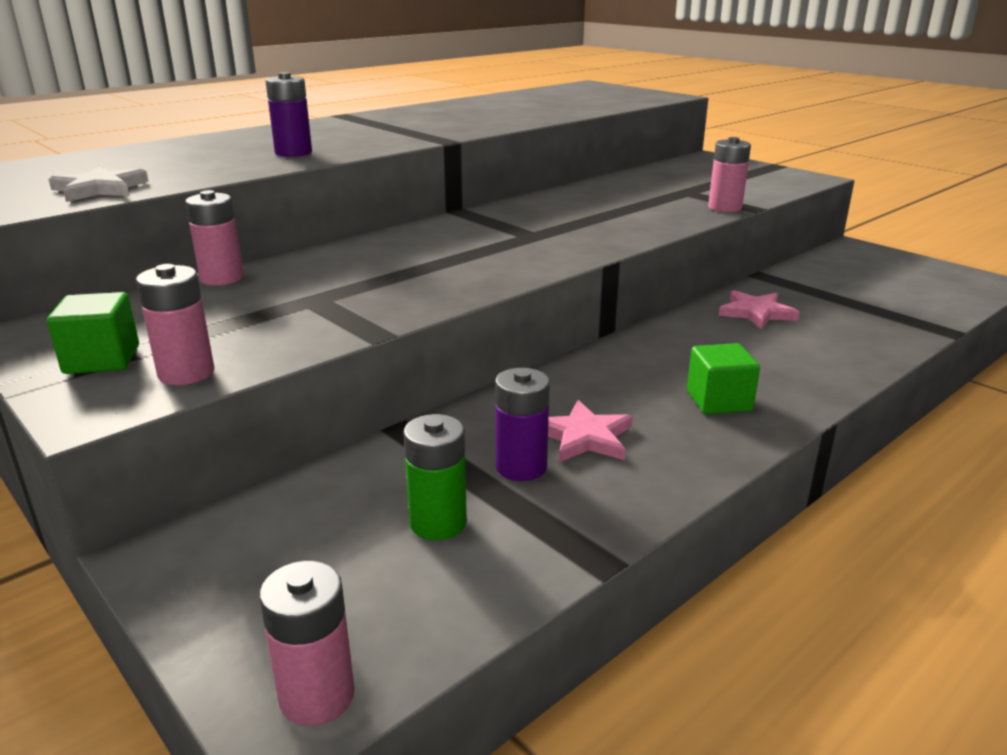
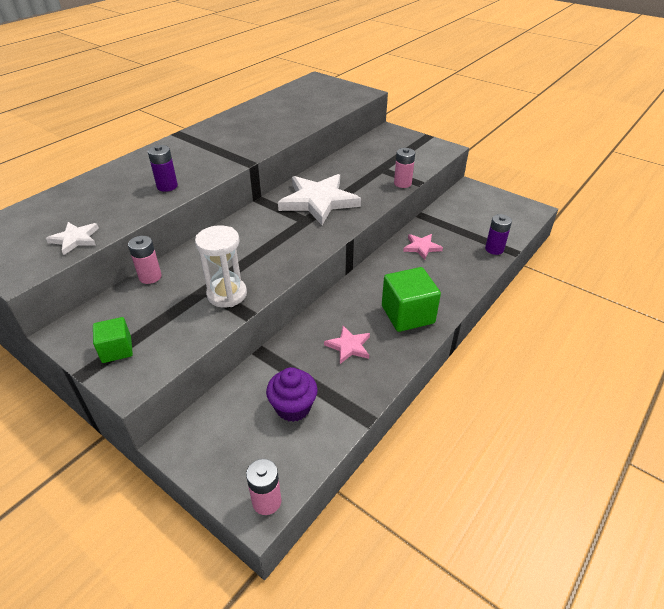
camera: 10 degrees left, 15 degrees up
(186, 373) = (163, 354): pink battery -> none
(350, 308) = (227, 294): none -> white hourglass
(438, 523) = (293, 407): green battery -> purple cupcake
(521, 467) = (323, 369): purple battery -> purple battery (494, 249)
(563, 218) = (318, 201): none -> white star
(718, 401) = (407, 314): green cube -> green cube, size x1.71

